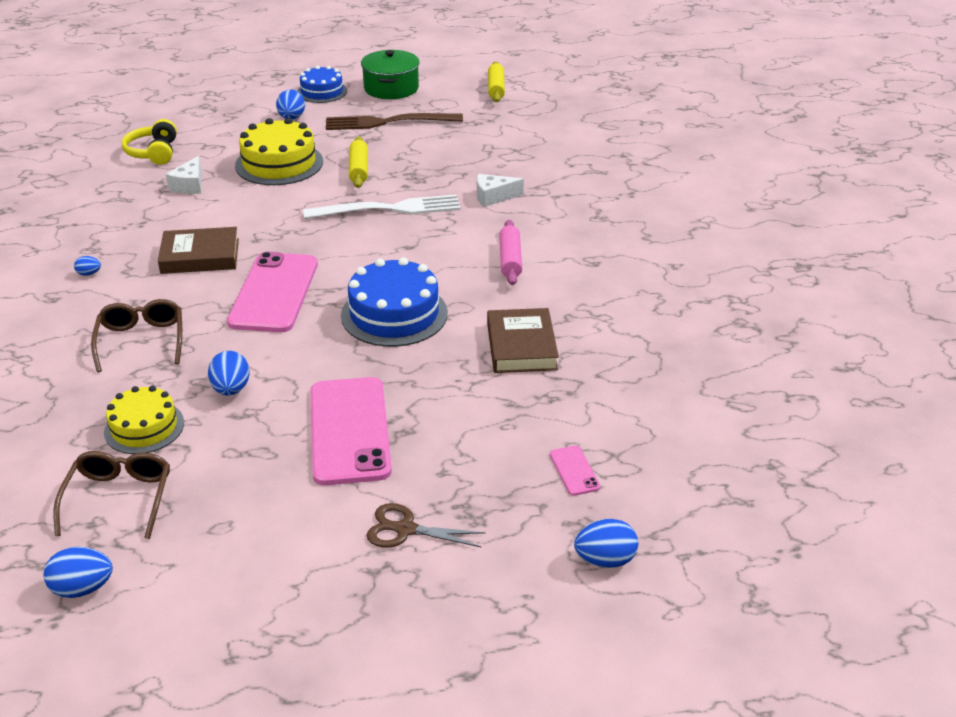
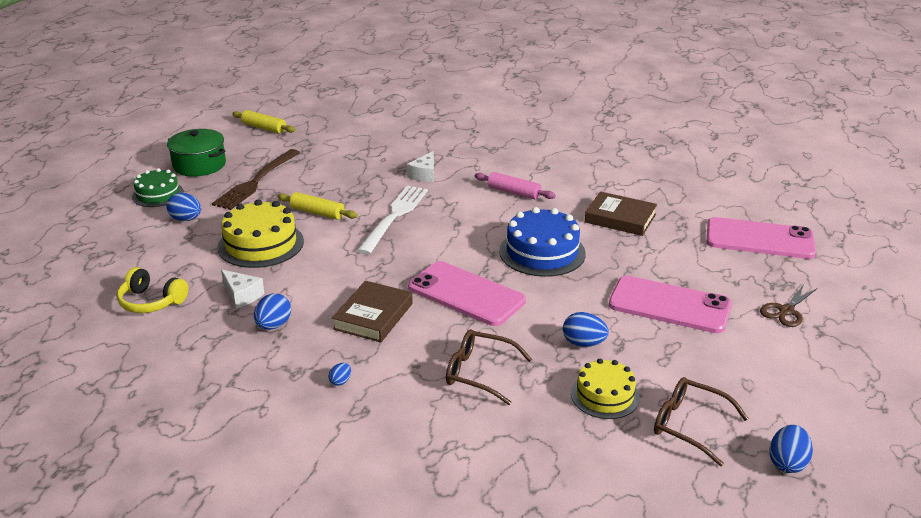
camera: 60 degrees left, 5 degrees down
(322, 92) = (158, 194): blue cake -> green cake
(574, 471) = (759, 239): pink phone -> pink phone, size x2.38
(605, 560) = (843, 254): blue egg -> blue egg (273, 325)

